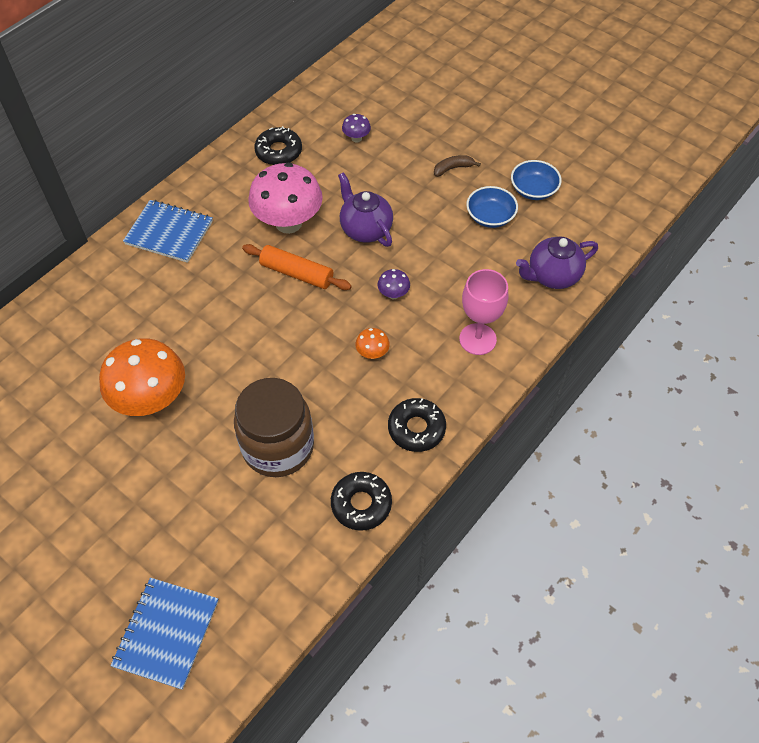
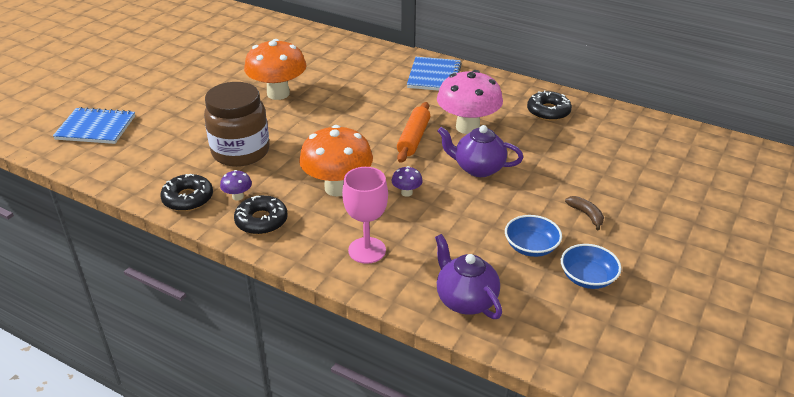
camera: 80 degrees right, 20 degrees down
(356, 138) = (591, 150): purple mushroom -> purple mushroom (238, 196)
(365, 229) = (478, 168): purple teapot -> purple teapot turned 120 degrees counterclockwise
(372, 353) = (337, 188): orange mushroom -> orange mushroom, size x2.34

